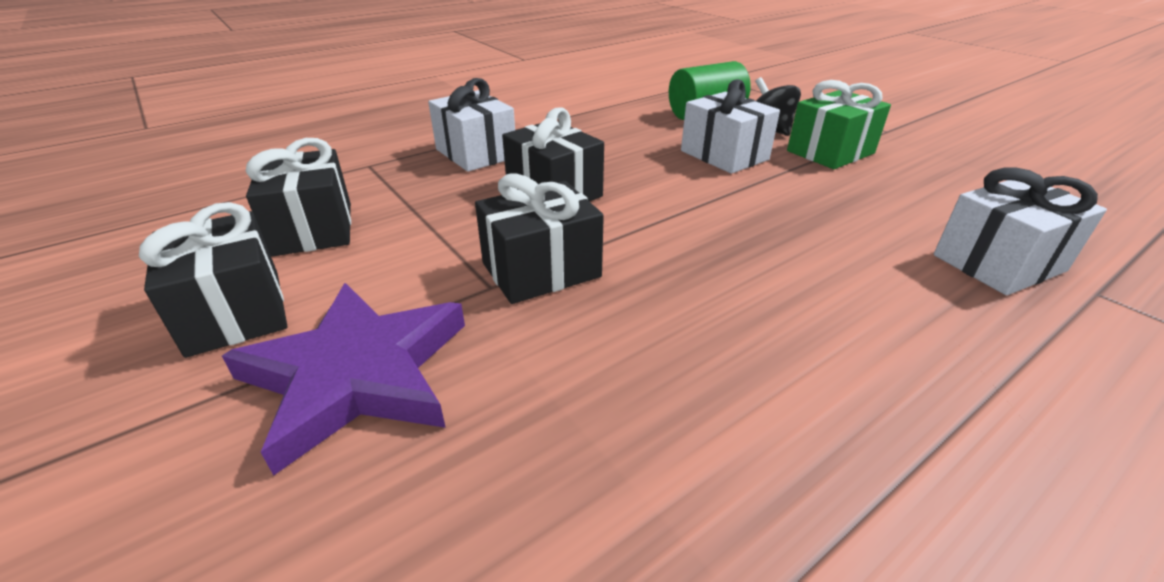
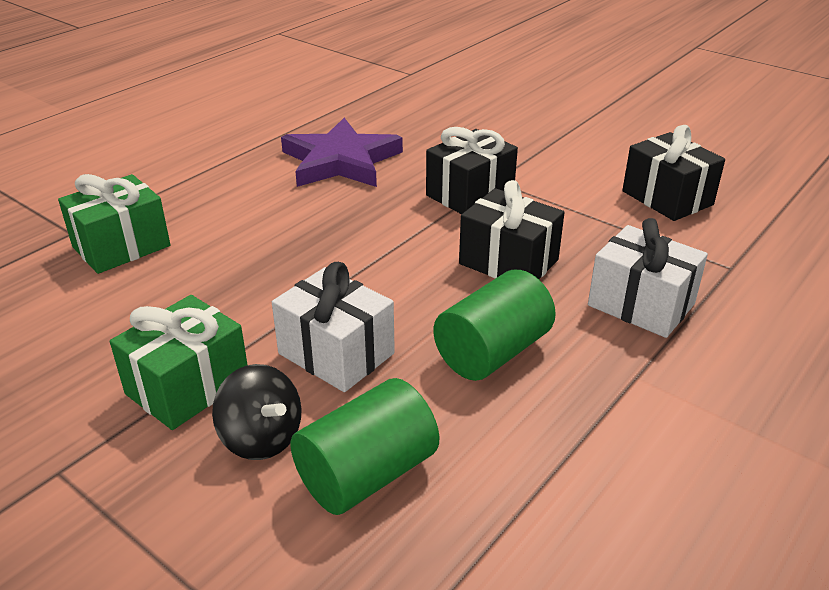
camera: 165 degrees right, 0 degrees up
(235, 312) = (626, 150): black gift -> none
(358, 374) = (524, 138): purple star -> purple star (340, 161)
(609, 144) = (492, 352): none -> green cylinder
(998, 263) = (121, 246): white gift -> green gift

